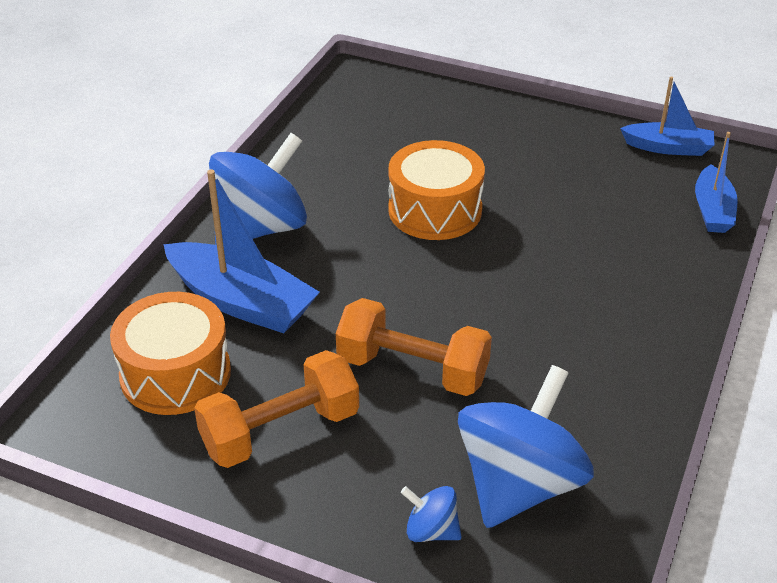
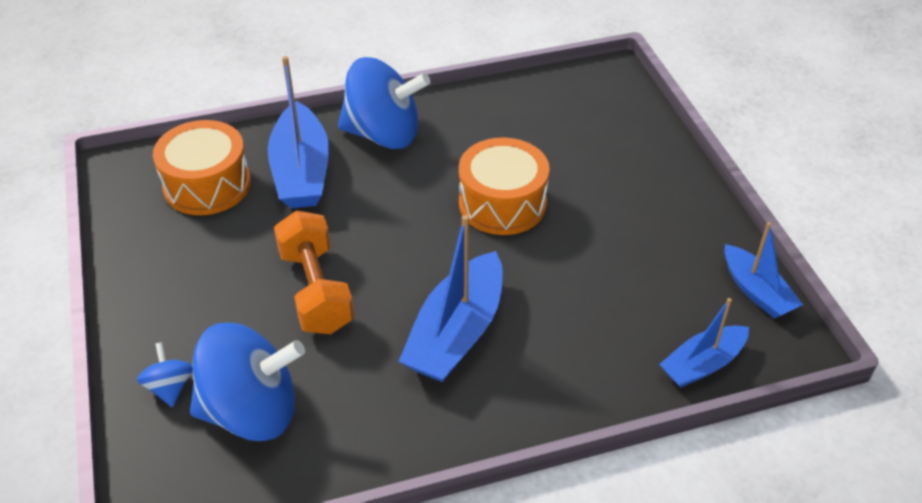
camera: 50 degrees right, 5 degrees up
(280, 431) = (198, 262): orange dumbbell -> none
(555, 312) = (456, 333): none -> blue boat

